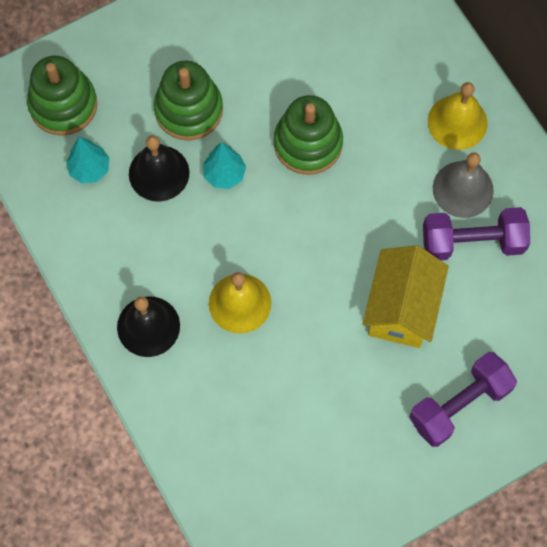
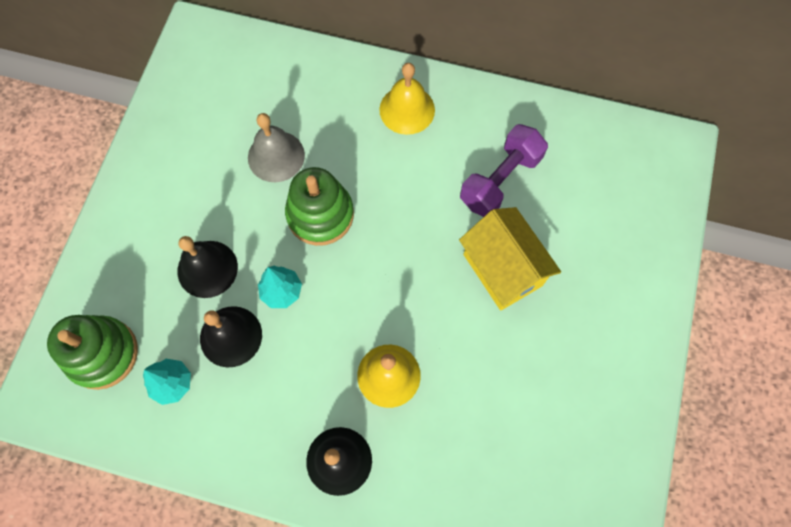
camera: 45 degrees left, 0 degrees up
(189, 110) = (207, 269): green stacking toy -> black bell
(459, 404) = (608, 298): purple dumbbell -> none
(463, 189) = (457, 150): grey bell -> grey bell (276, 156)

